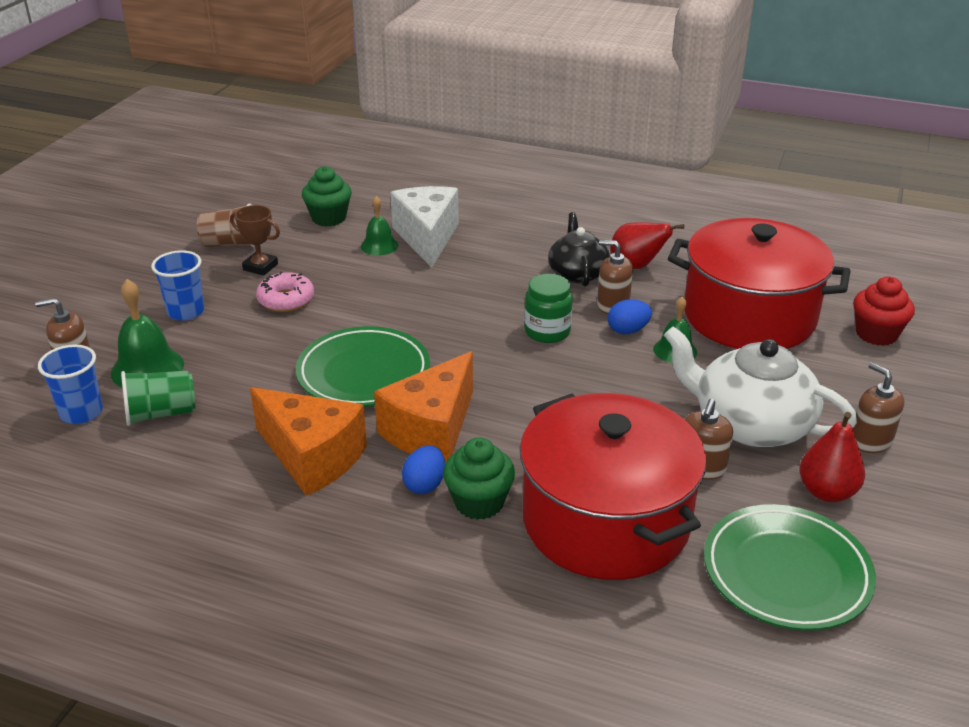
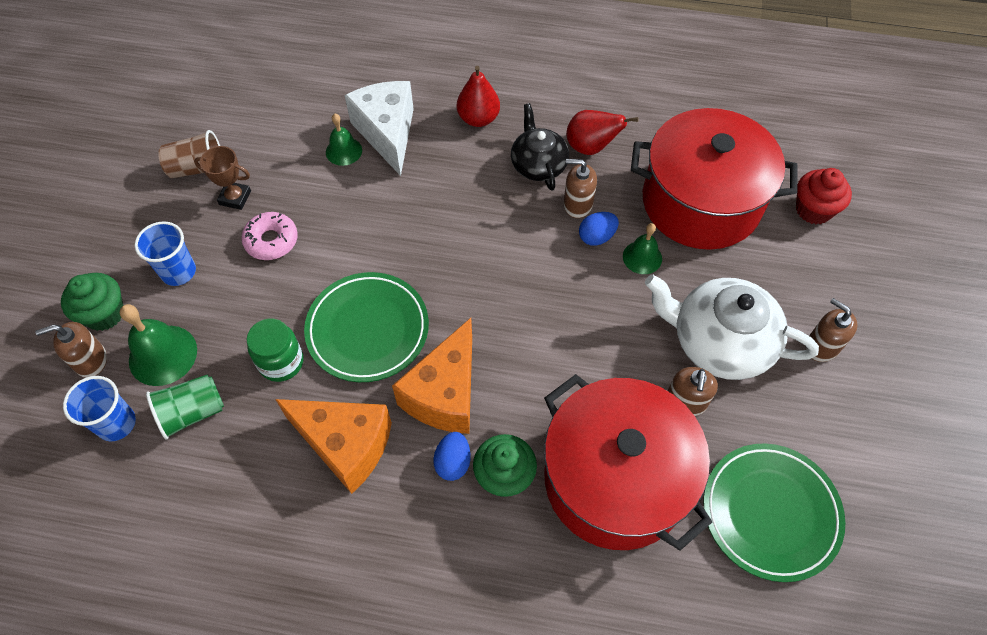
camera: 10 degrees left, 25 degrees up
(329, 218) = (285, 117): green cupcake -> green cupcake (104, 314)
(547, 331) = (524, 249): green jar -> green jar (281, 362)
(826, 492) = (792, 414): red pear -> red pear (478, 118)

